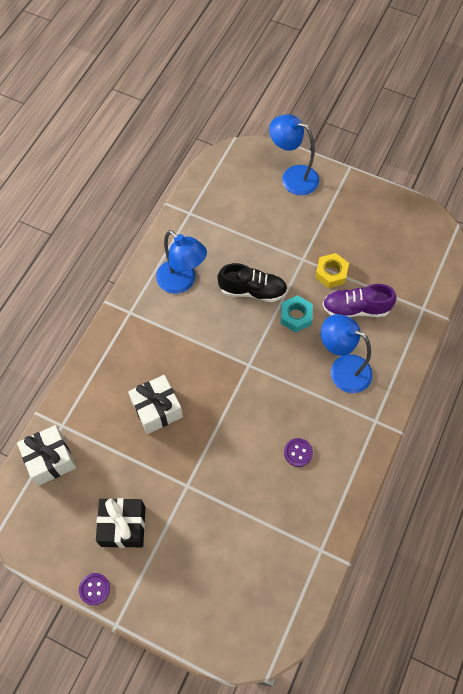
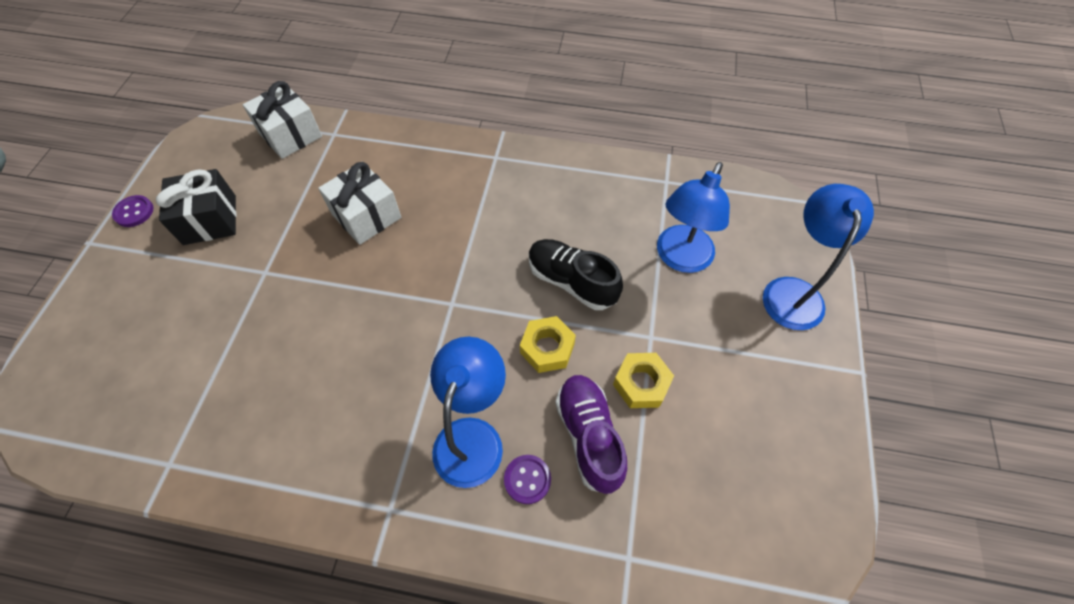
camera: 75 degrees right, 5 degrees down
(182, 282) = (556, 198): blue lamp -> blue lamp (680, 258)
(252, 290) = (571, 282): black shoe -> black shoe turned 135 degrees clockwise
(296, 316) = (547, 348): turquoise nut -> yellow nut
(298, 453) = (322, 399): purple button -> purple button (527, 479)

